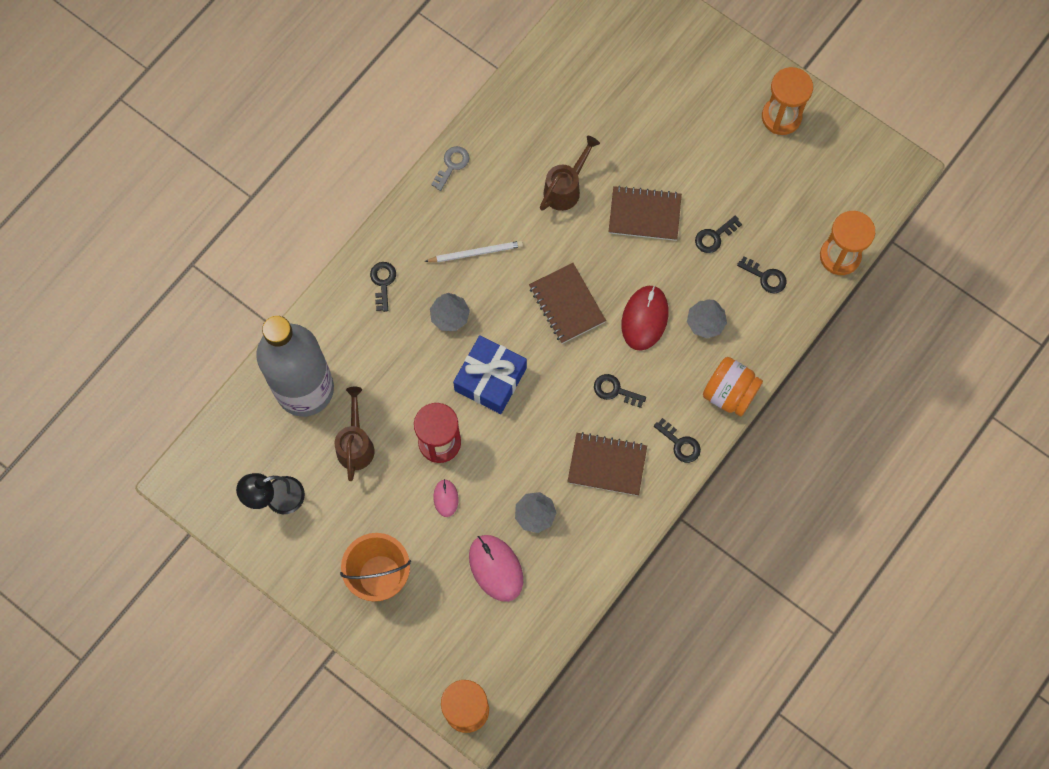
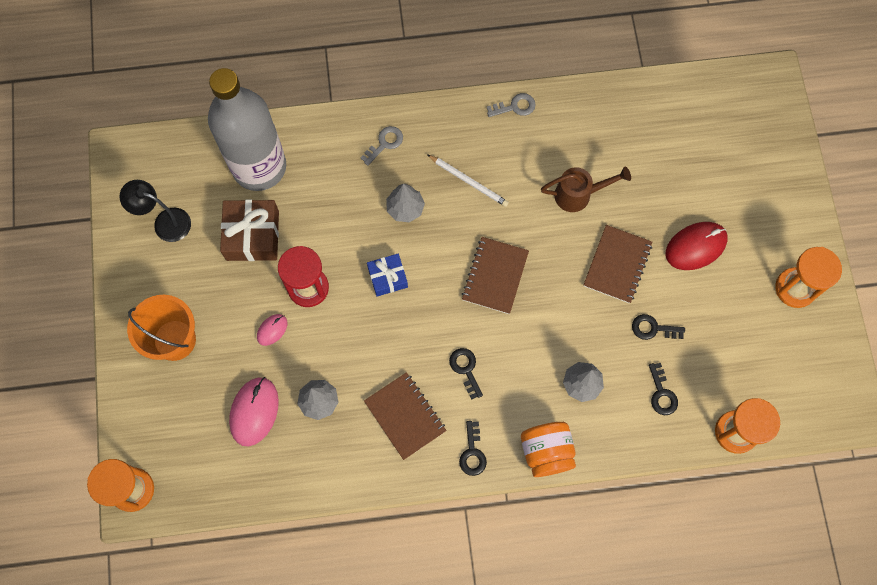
camera: 45 degrees right, 0 degrees up
(356, 444) = (252, 235): brown watering can -> brown gift
(383, 282) = (385, 143): black key -> grey key
(490, 379) = (387, 277): blue gift -> blue gift, size x0.61
(644, 214) = (617, 265): brown notebook -> brown notebook turned 60 degrees clockwise
(645, 318) = (540, 339): red mouse -> red mouse (696, 247)

